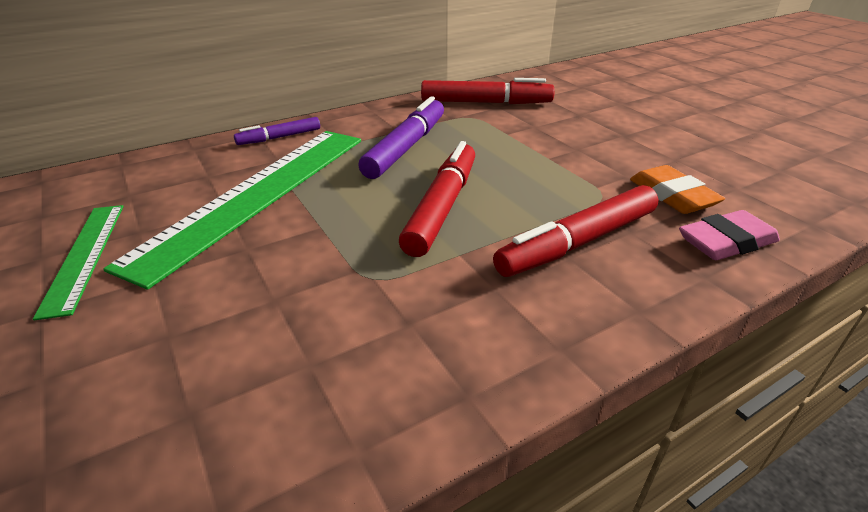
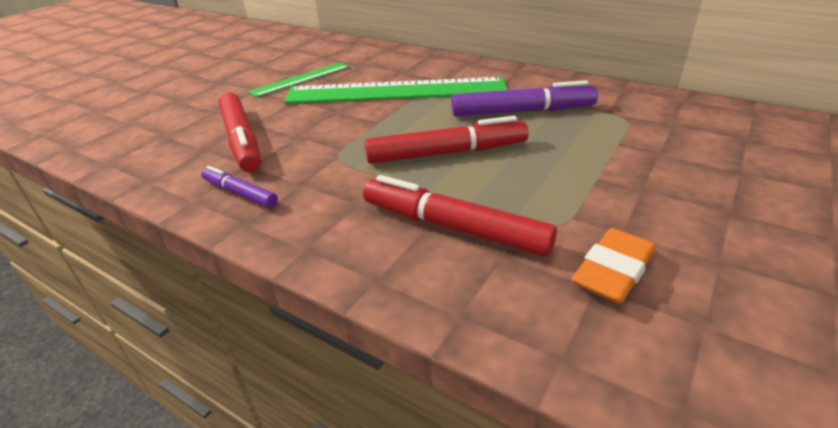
camera: 65 degrees right, 0 degrees up
(280, 137) = (475, 69): purple marker -> purple marker (240, 194)
(485, 103) = (669, 115): red marker -> red marker (242, 140)
(726, 242) = (547, 325): pink eraser -> none

